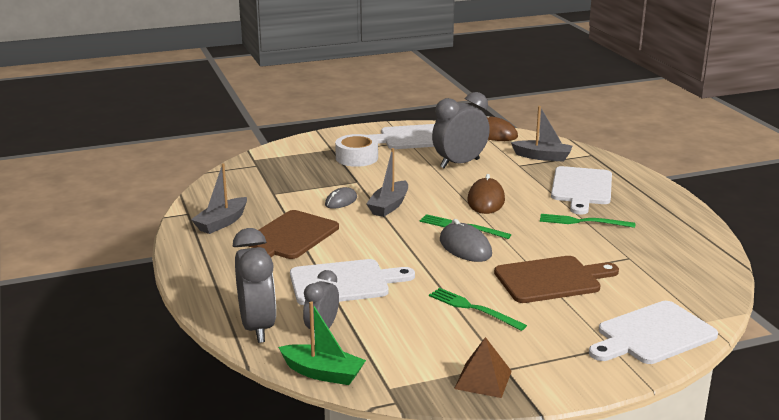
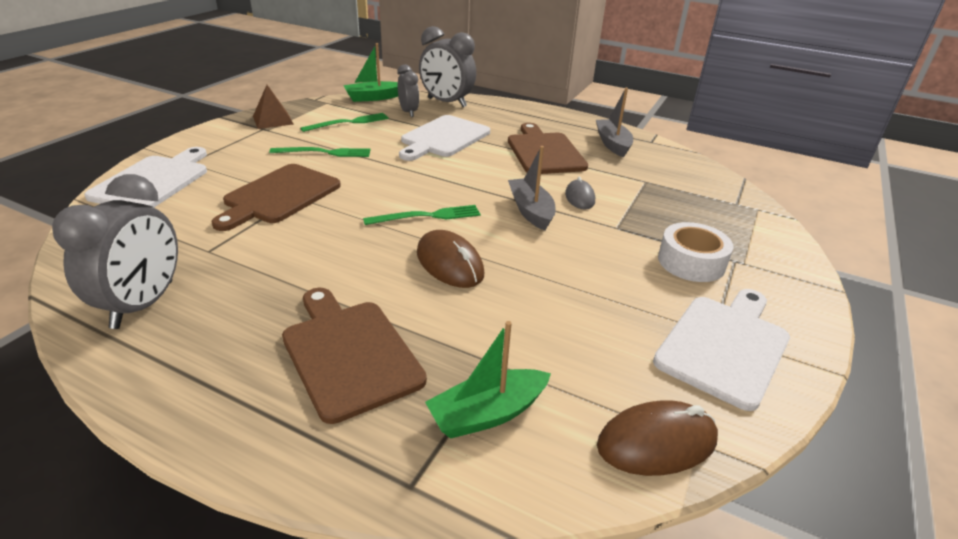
camera: 135 degrees right, 10 degrees up
(459, 163) = (574, 318): grey clock -> grey clock (143, 304)
(465, 247) = (394, 197): grey mouse -> none
(542, 157) = (487, 413): grey boat -> green boat
(581, 188) = (349, 353): white cutting board -> brown cutting board
(583, 222) = (298, 282): green fork -> green fork (348, 122)

